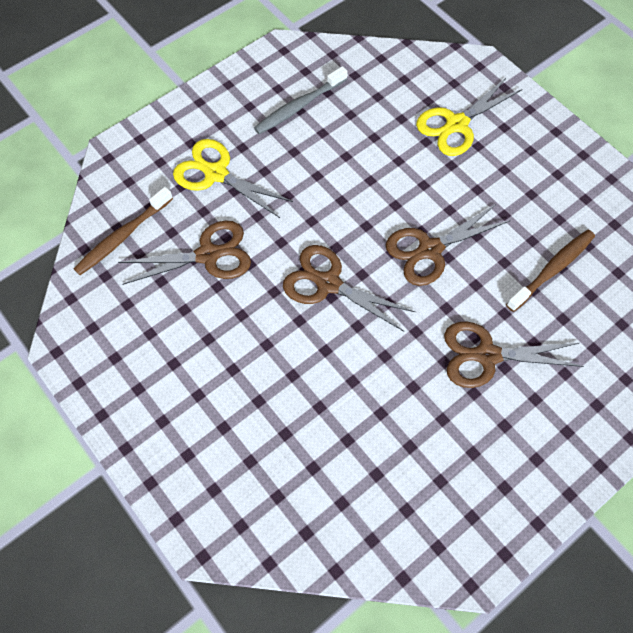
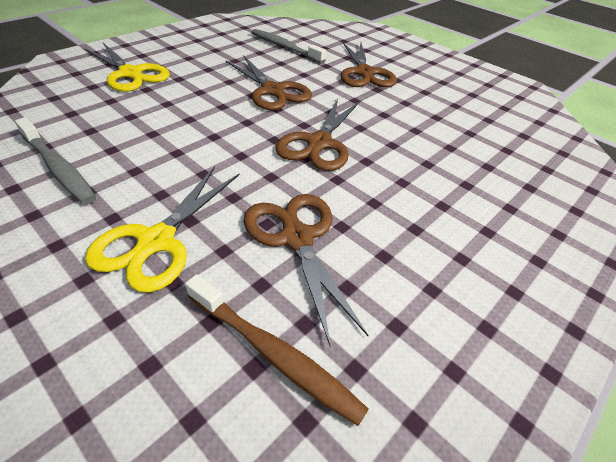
camera: 100 degrees left, 20 degrees down
(552, 269) = (285, 47): brown toothbrush -> grey toothbrush

